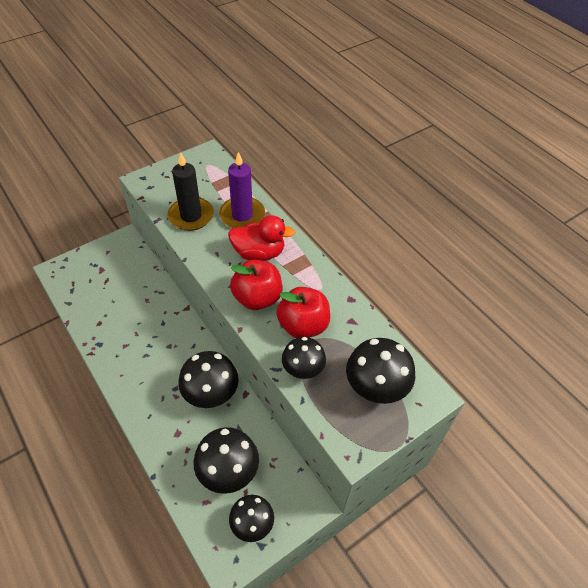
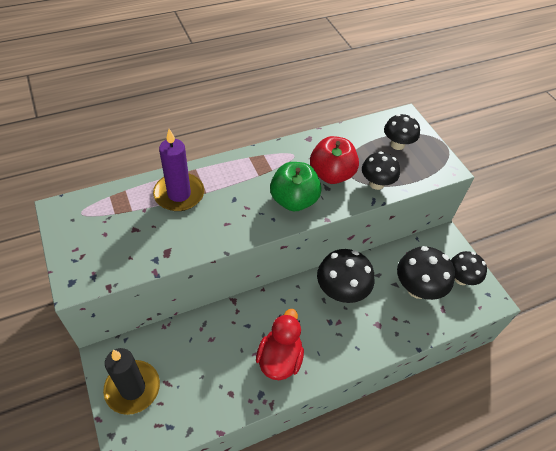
camera: 80 degrees left, 0 degrees up
(191, 216) = (162, 239): black candle -> black candle (132, 388)
(257, 298) = (294, 200): red apple -> green apple
(259, 253) = (237, 189): red duck -> red duck (279, 358)
(375, 388) = (397, 144): black mushroom -> black mushroom, size x0.67

